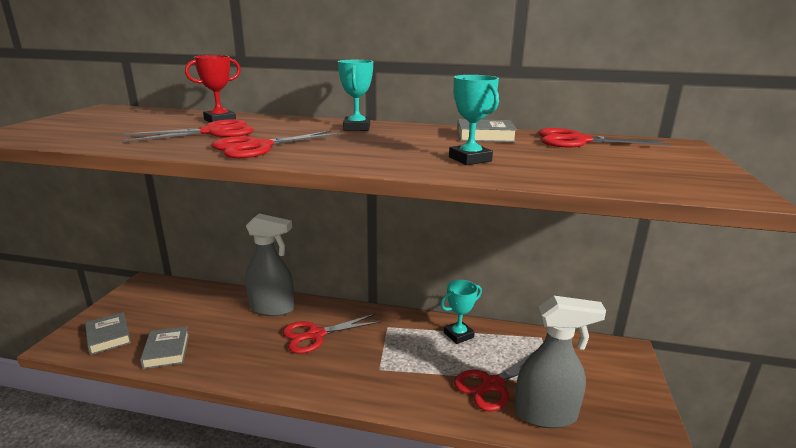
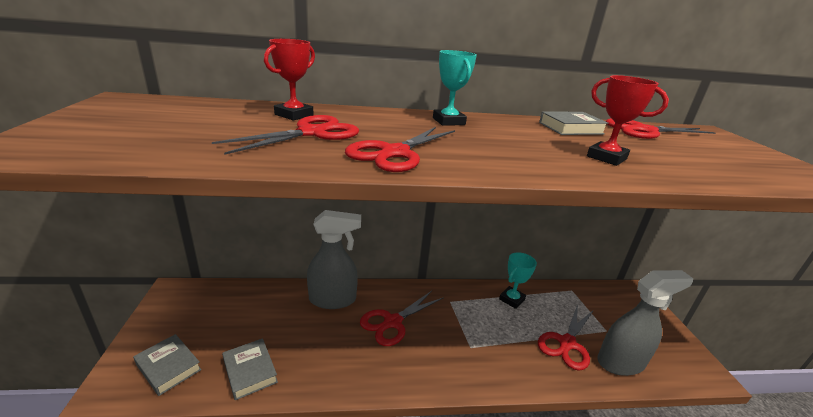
camera: 20 degrees left, 5 degrees up
(470, 159) = (606, 158): turquoise trophy -> red trophy

